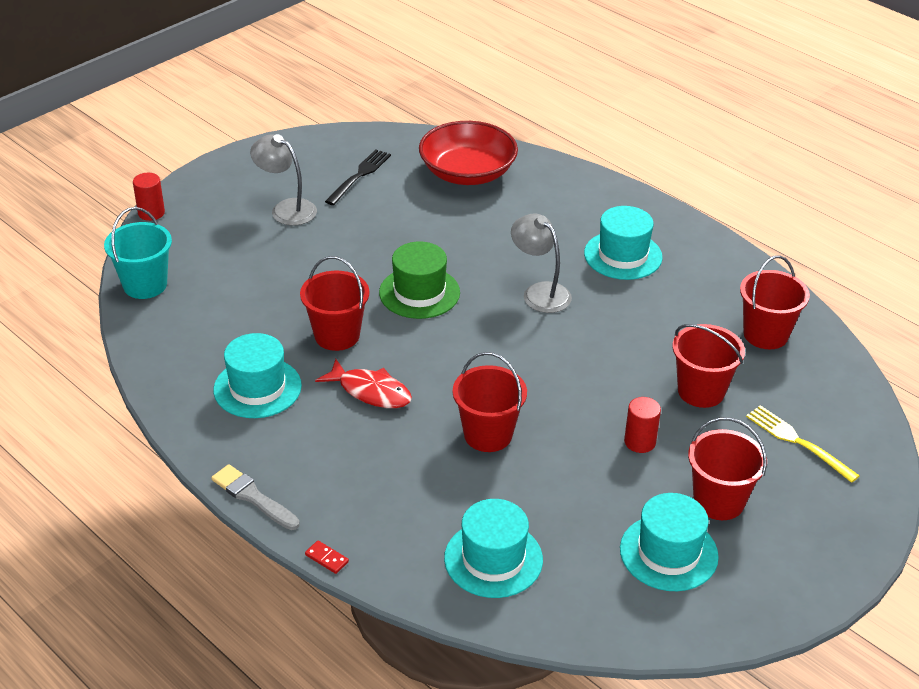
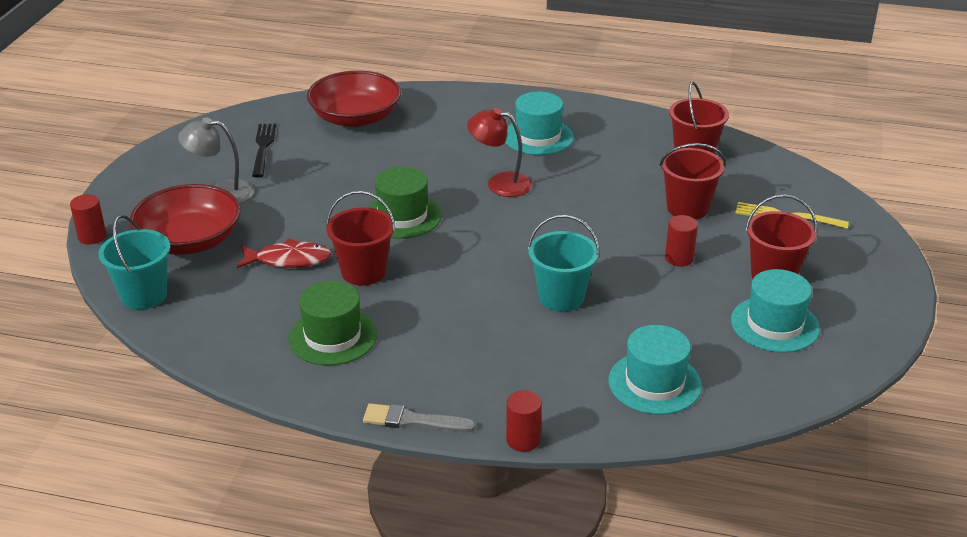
camera: 30 degrees left, 5 degrees down
(222, 247) = (189, 240): none -> red bowl
(257, 388) = (332, 337): turquoise hat -> green hat
(326, 558) = (523, 440): red domino -> red cylinder
(371, 391) = (435, 302): red fish -> red fish (289, 260)
(488, 434) = (561, 297): red bucket -> turquoise bucket
(540, 292) = (500, 183): grey lamp -> red lamp

